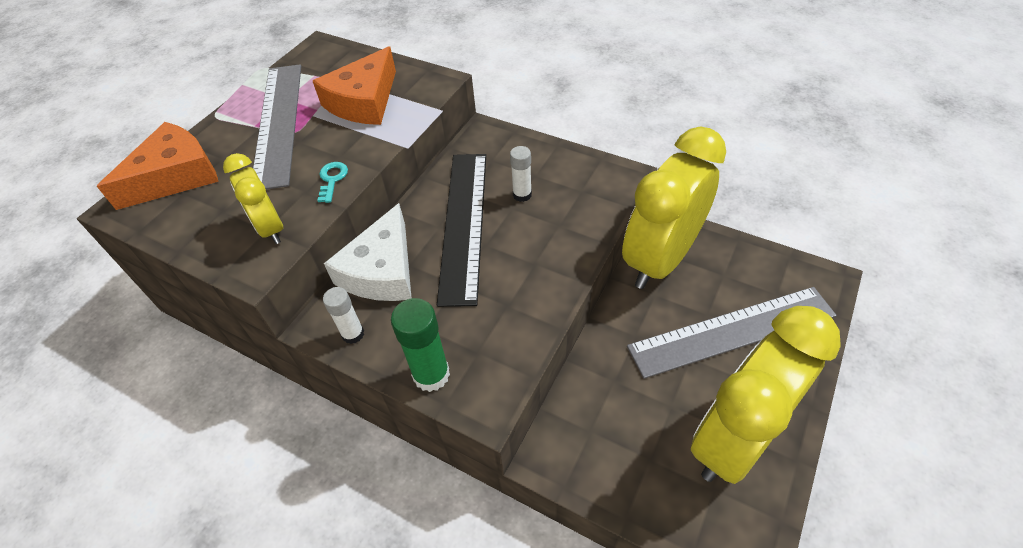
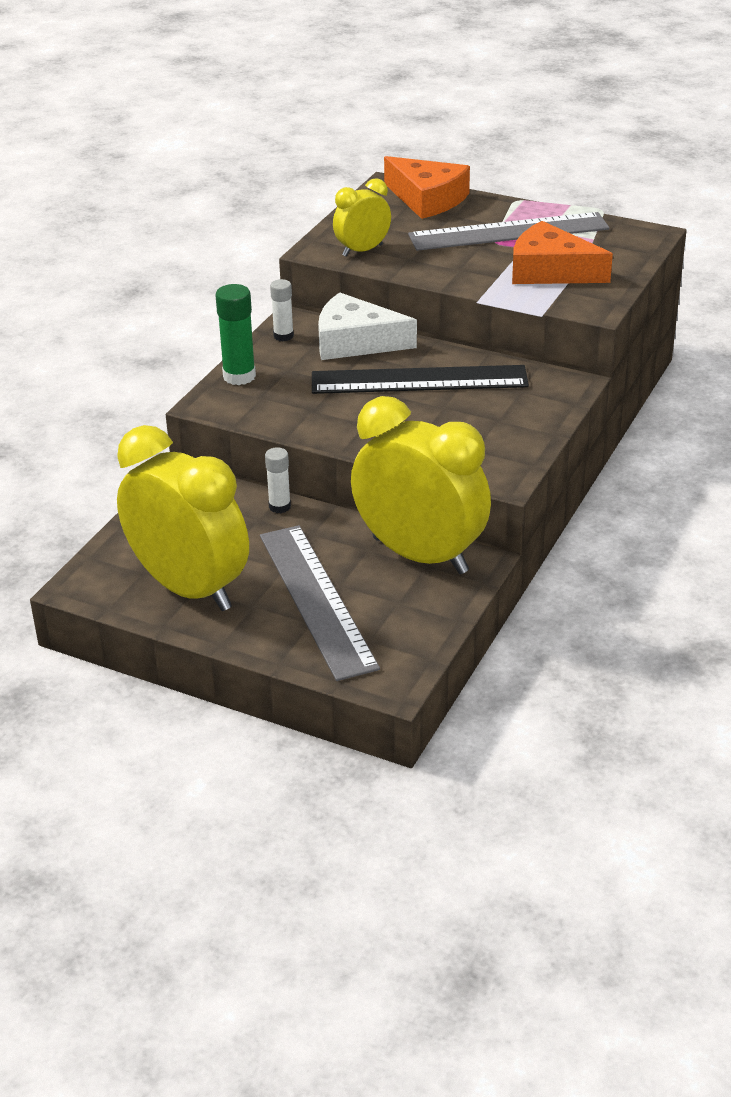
camera: 85 degrees right, 15 degrees down
(332, 179) = (426, 269): turquoise key -> none
(522, 195) = (464, 412): white glue stick -> white glue stick (279, 506)

